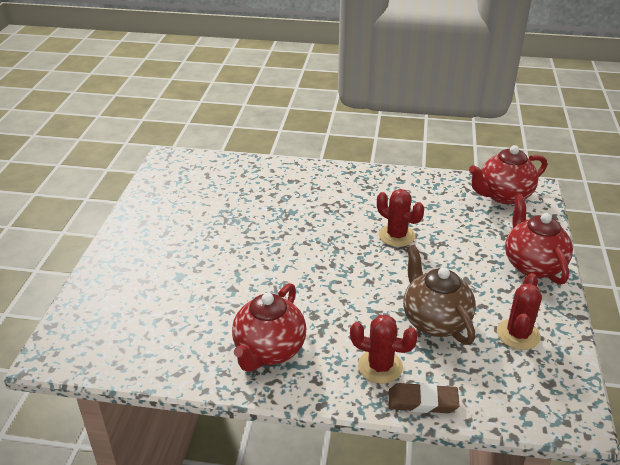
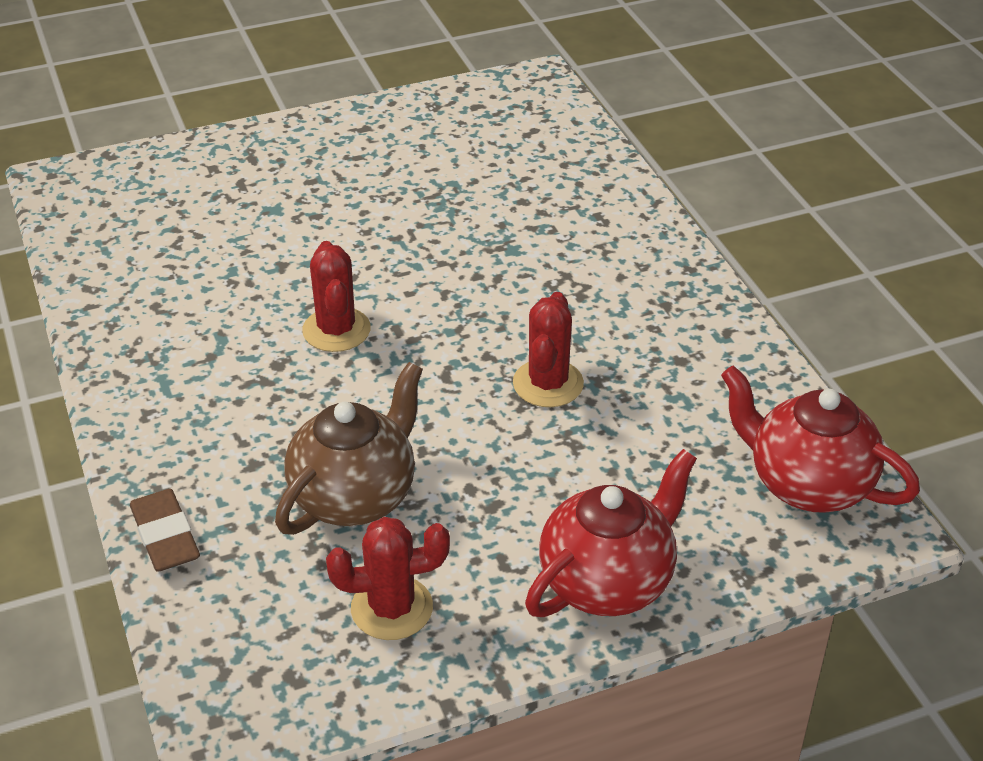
camera: 60 degrees right, 5 degrees up
(269, 350) = (177, 348): red teapot -> none
(380, 366) = (212, 468): red cactus -> red cactus (336, 330)

